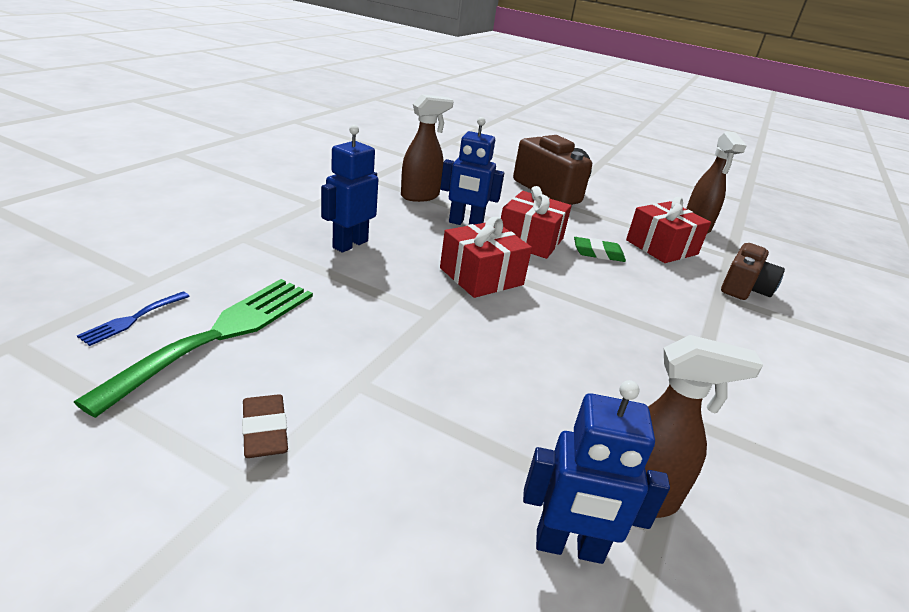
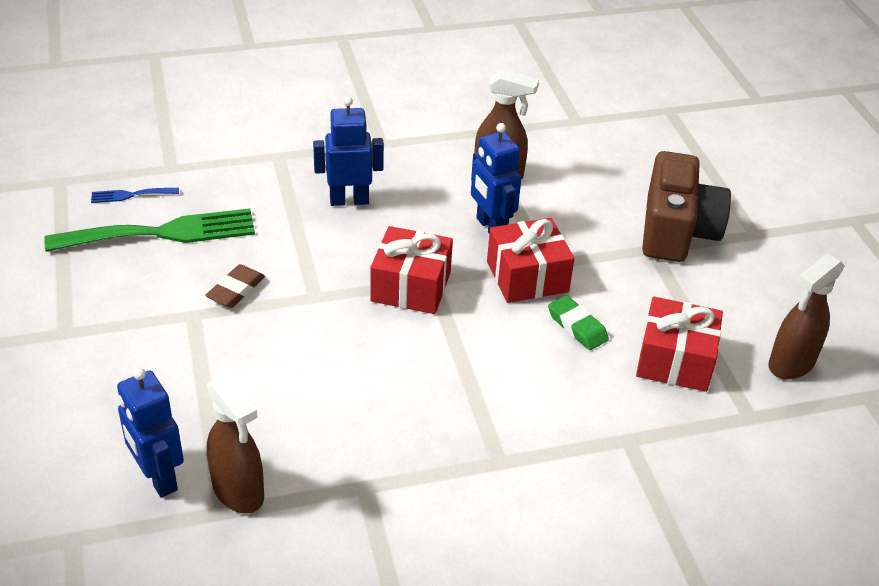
camera: 50 degrees right, 10 degrees up
(265, 431) = (107, 310): brown eraser -> brown eraser (236, 290)
(744, 288) = (678, 452): brown camera -> none

